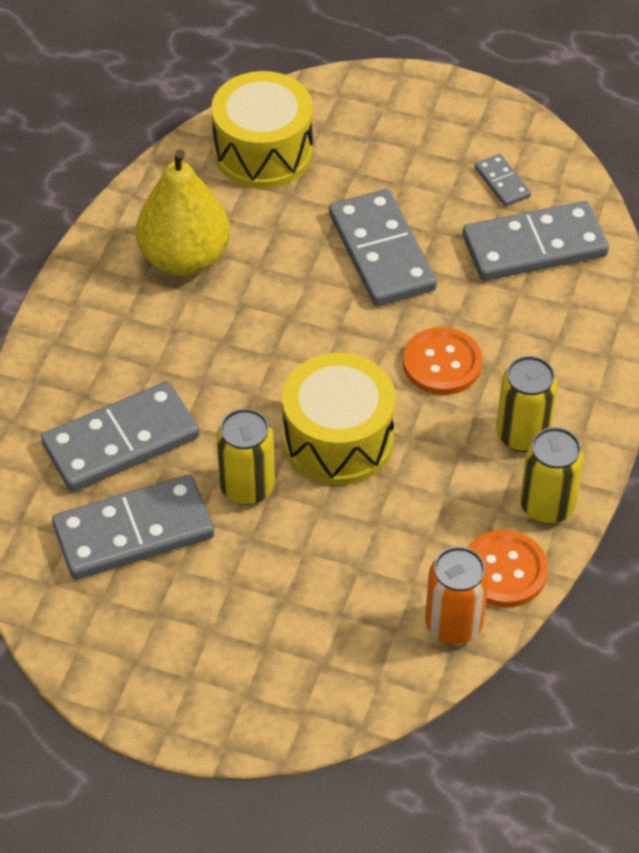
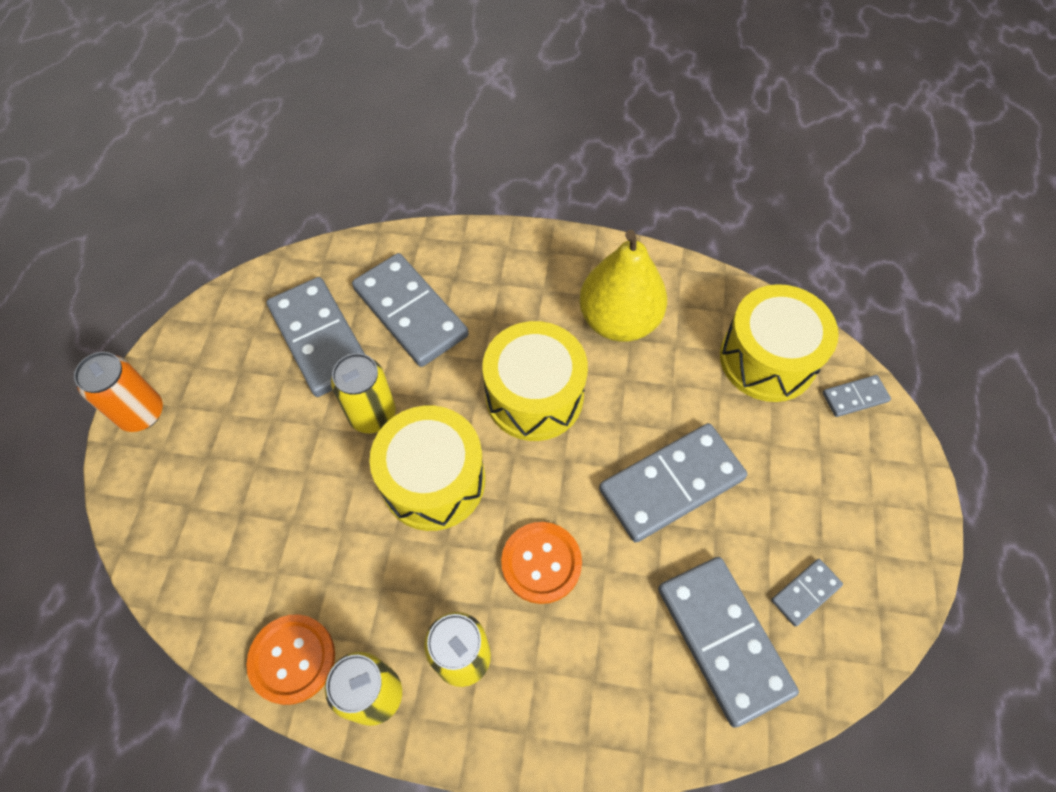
camera: 80 degrees right, 10 degrees up
(259, 343) = (534, 396): none -> yellow drum
(321, 100) = (854, 397): none -> grey domino
(453, 624) = (229, 617): orange can -> orange can (141, 413)

